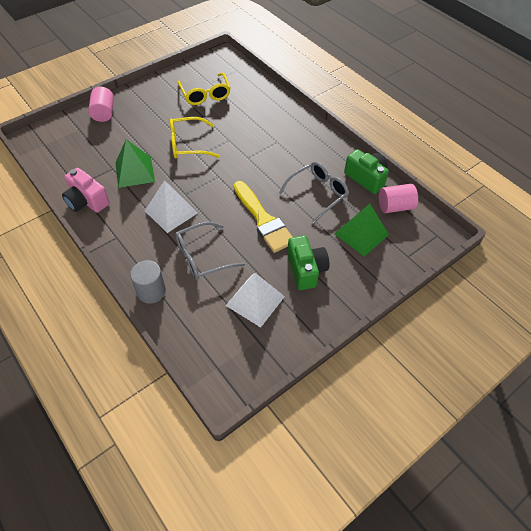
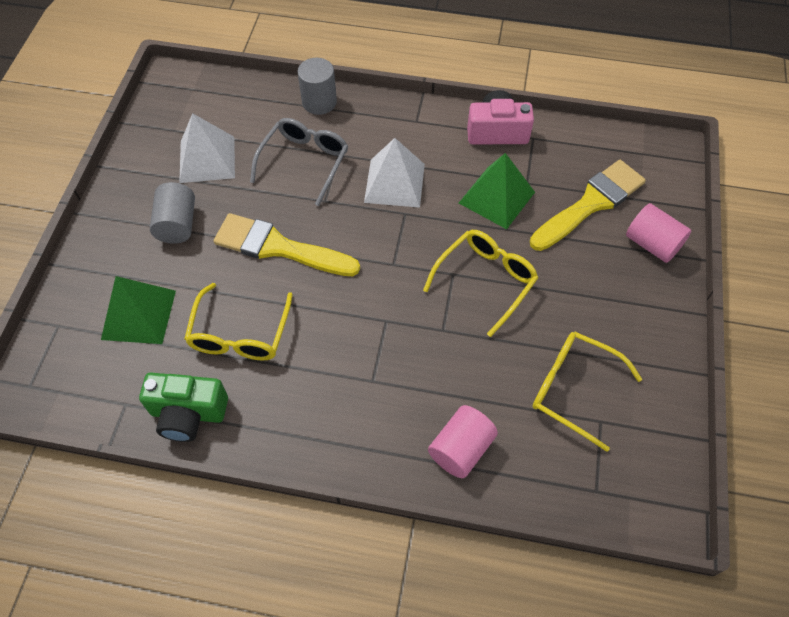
camera: 140 degrees right, 5 degrees up
(101, 142) = (590, 204): none -> yellow brush
(306, 269) = (177, 224): green camera -> grey cylinder
(318, 193) = (240, 334): grey glasses -> yellow glasses
(395, 206) = (115, 392): pink cylinder -> pink cylinder (461, 449)

